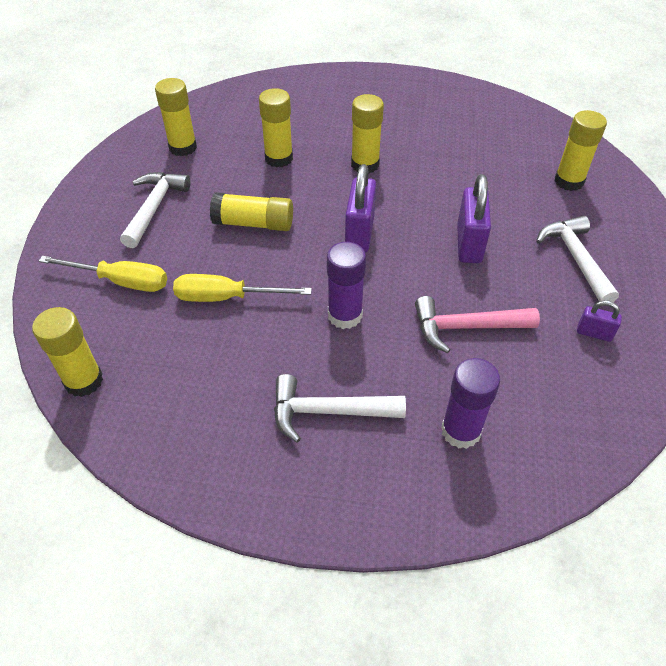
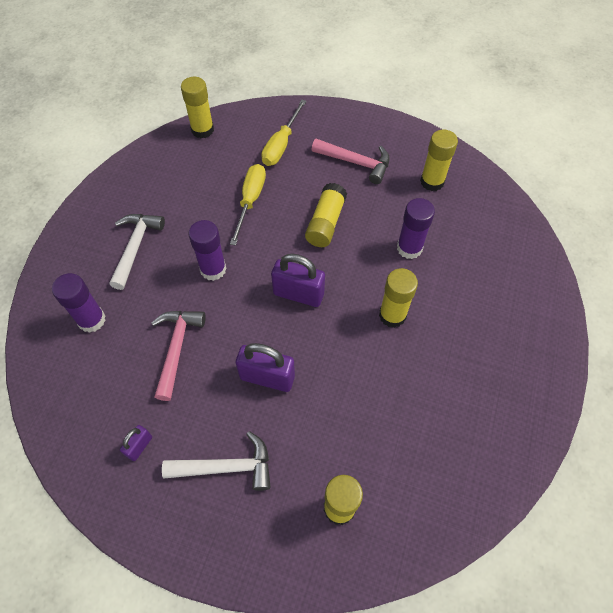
camera: 100 degrees right, 10 degrees up
(154, 207) = (356, 163): white hammer -> pink hammer
(279, 158) = (409, 248): yellow glue stick -> purple glue stick

